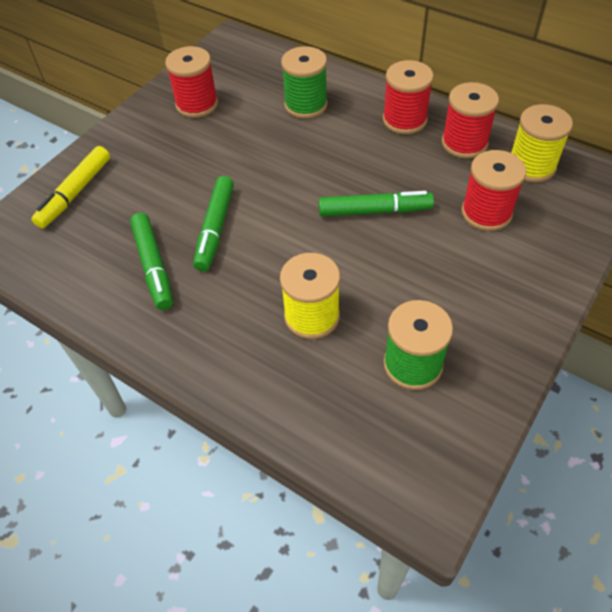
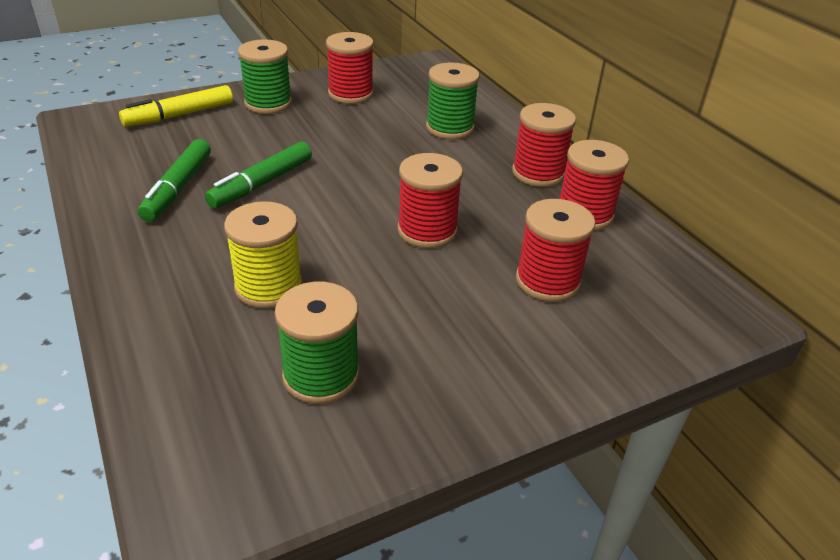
camera: 25 degrees right, 15 degrees down
(138, 145) = (268, 103): none -> green spool
(374, 211) = (427, 231): green marker -> red spool
(531, 166) = (644, 262): yellow spool -> none

